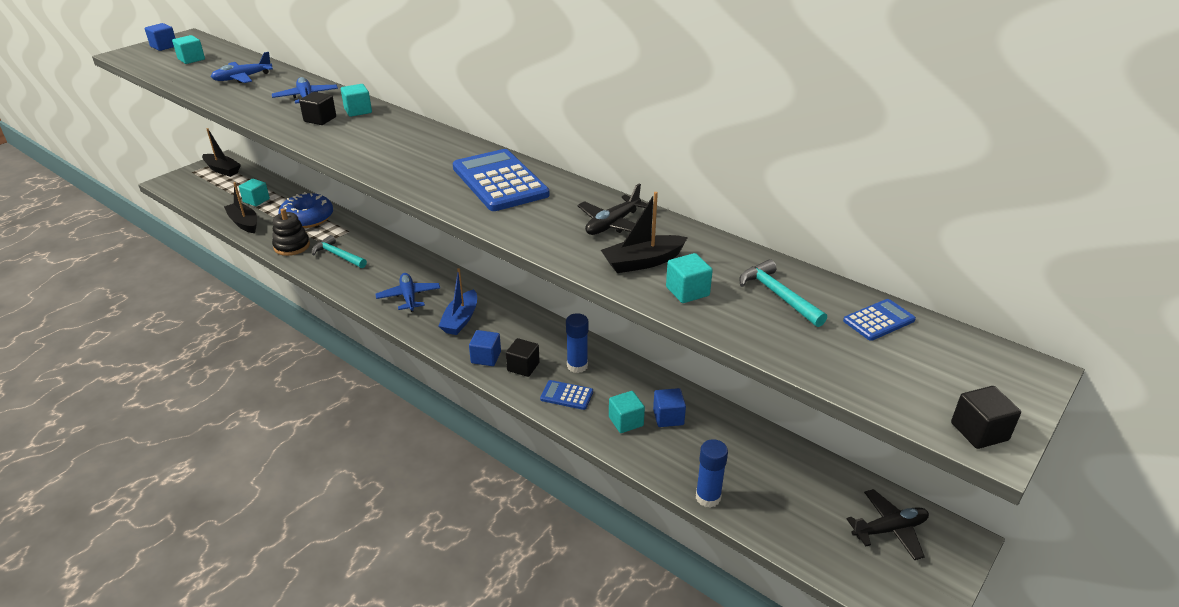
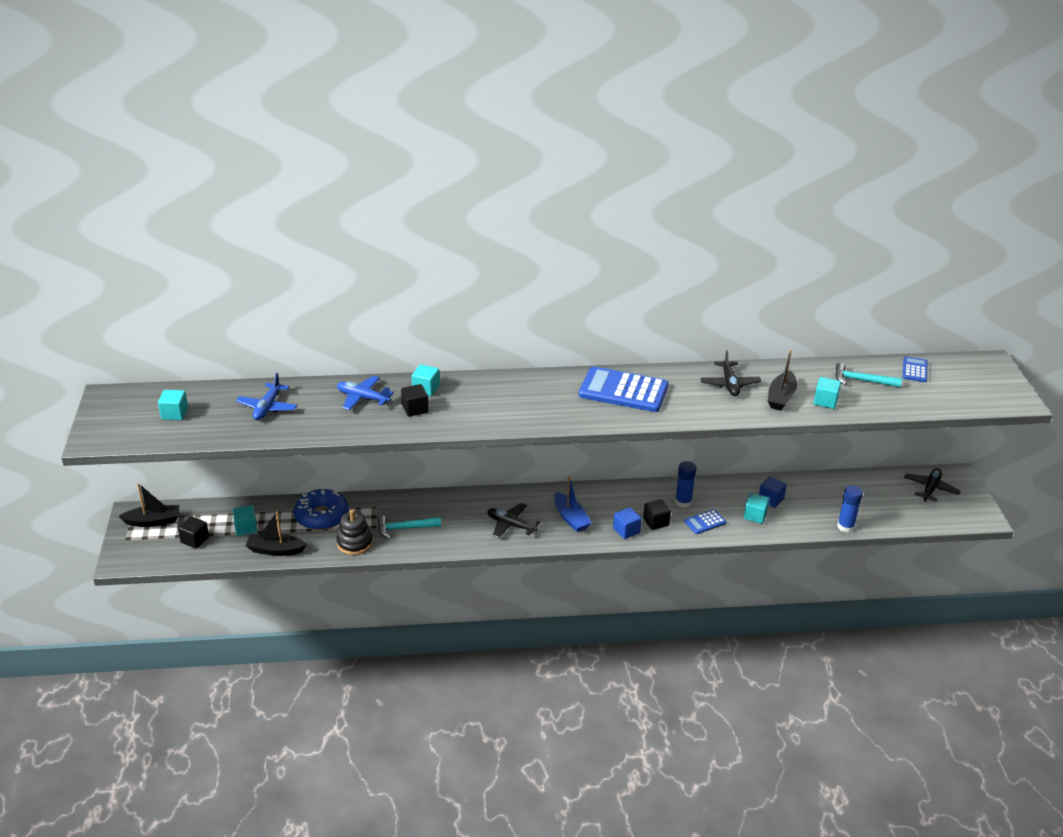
camera: 45 degrees left, 0 degrees up
(164, 46) = (112, 415): blue cube -> none
(409, 297) = (511, 525): blue plane -> black plane
(979, 431) = (1012, 399): black cube -> black cube (195, 540)

